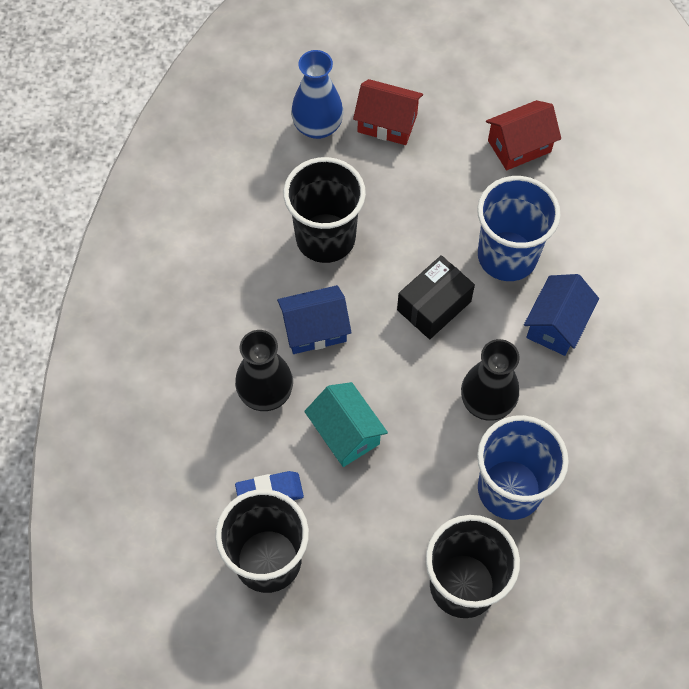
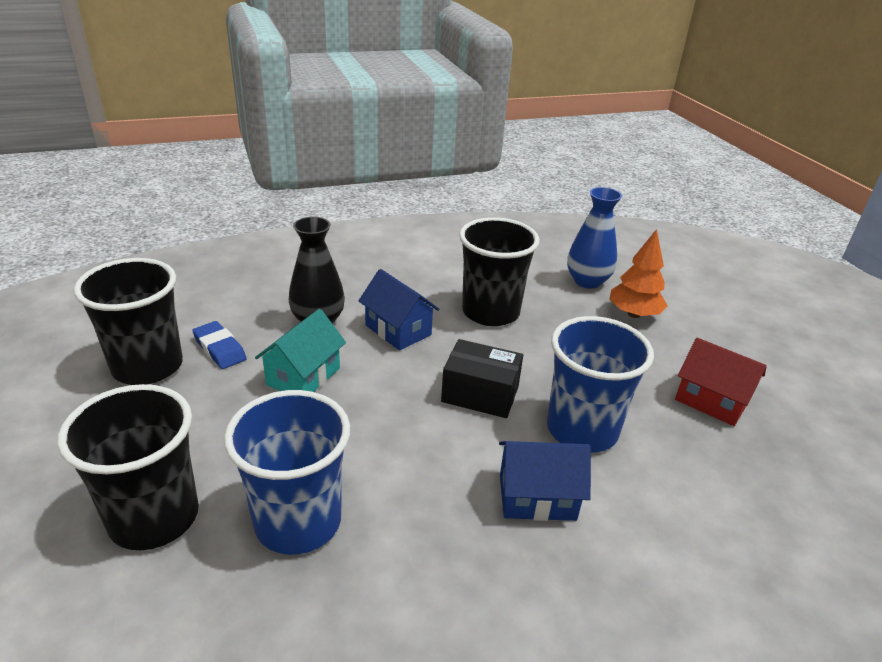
camera: 60 degrees right, 30 degrees down
(387, 123) = (633, 314): red house -> orange tree
(487, 402) = (398, 466): black vase -> none

